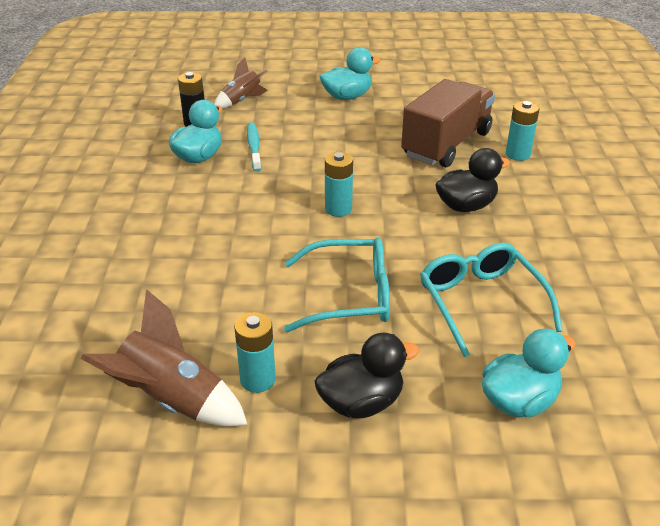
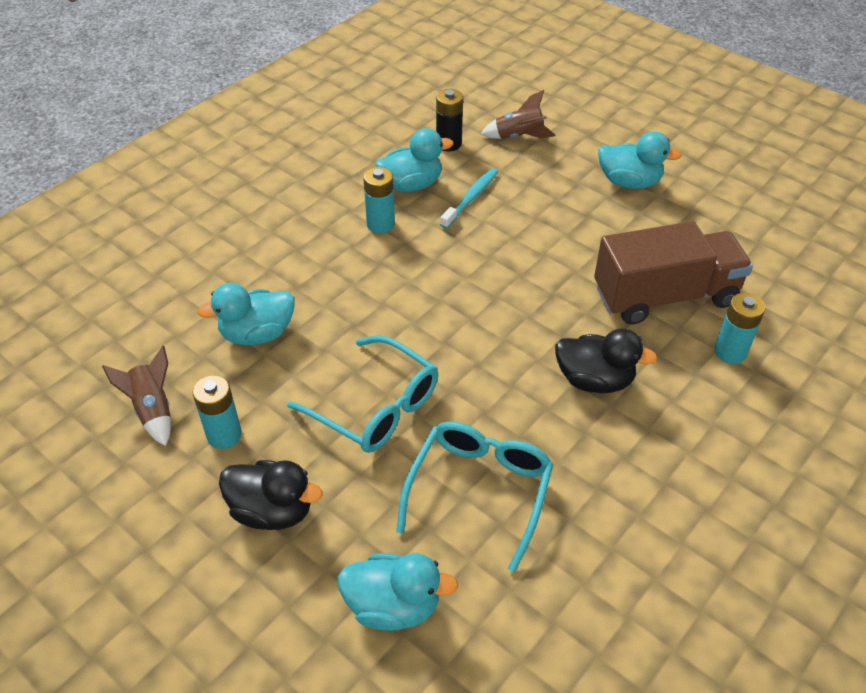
camera: 40 degrees right, 10 degrees up
(172, 400) = (153, 410): brown rocket -> brown rocket, size x0.64
(197, 301) = (257, 334): none -> turquoise duck
(338, 209) = (468, 311): turquoise battery -> turquoise battery (380, 224)

